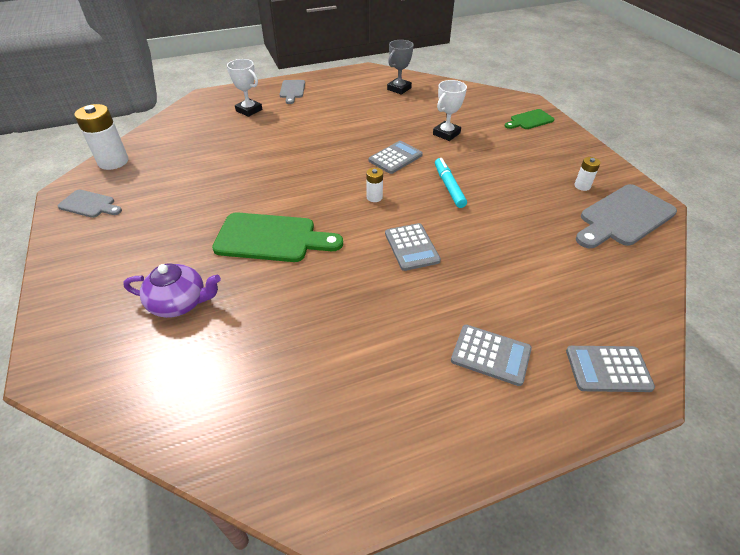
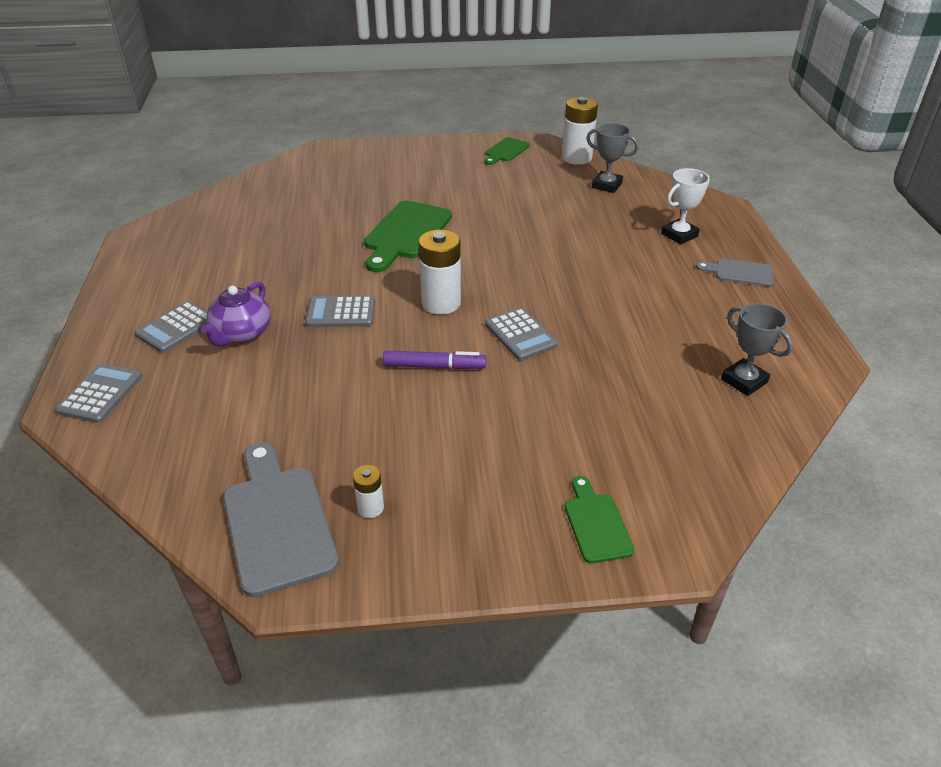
camera: 105 degrees right, 5 degrees down
(89, 204) = (506, 151): grey cutting board -> green cutting board
(171, 143) = (606, 185): none -> grey trophy
(180, 303) = (351, 190): purple teapot -> purple teapot (241, 333)
(374, 197) = (441, 303): white battery -> white battery, size x1.96
(446, 134) = (573, 399): white trophy -> none
(449, 187) = (434, 366): turquoise marker -> purple marker

